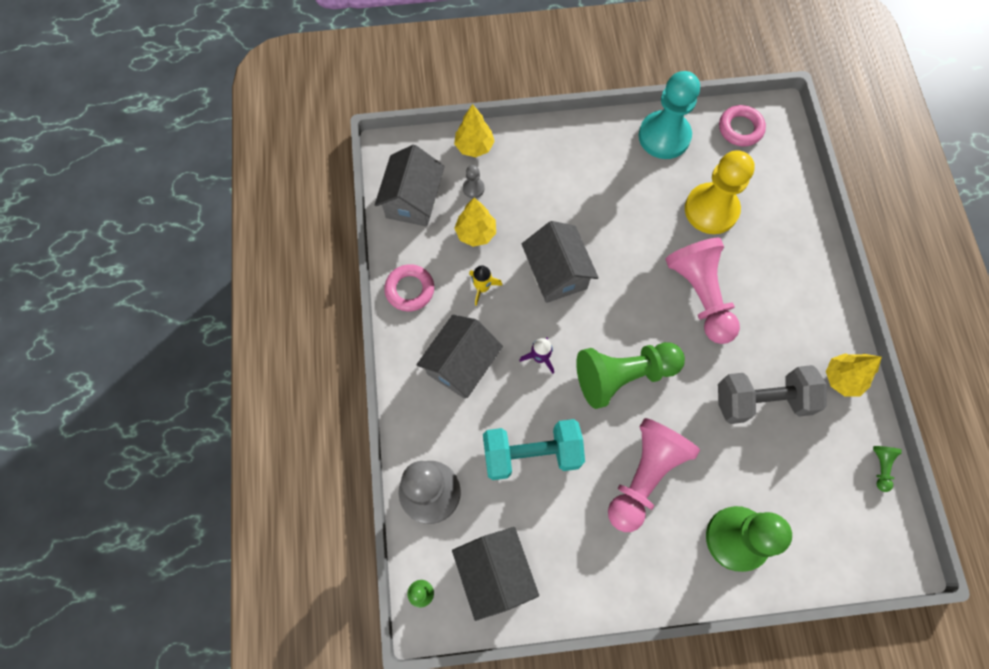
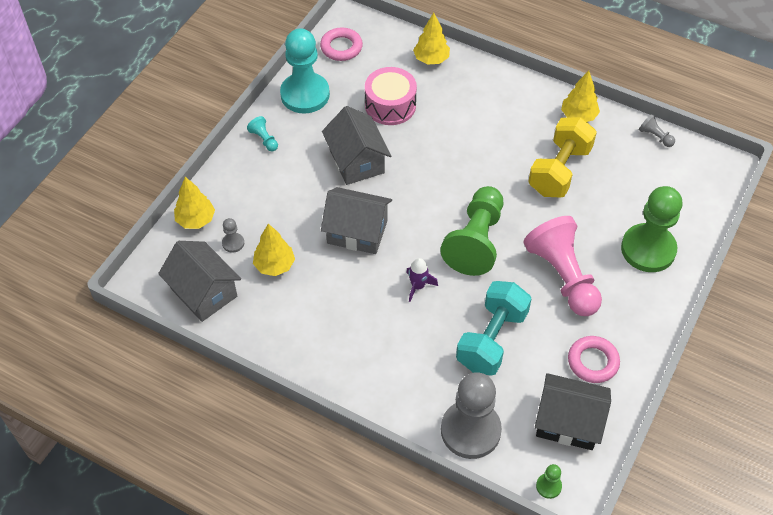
camera: 55 degrees left, 15 degrees down
(410, 290) = (283, 342): pink ring -> pink ring (593, 362)
(461, 364) = (380, 344): grey house -> grey house (356, 161)
(482, 288) = (326, 289): yellow rocket -> none
(592, 139) = (264, 139): none -> turquoise pawn
(700, 295) = (452, 154): pink pawn -> none
(711, 210) = (390, 105): yellow pawn -> pink drum
(761, 400) = (559, 170): grey dumbbell -> yellow dumbbell
(793, 208) = (431, 59): none -> yellow tree
(880, 467) = (655, 136): green pawn -> grey pawn

